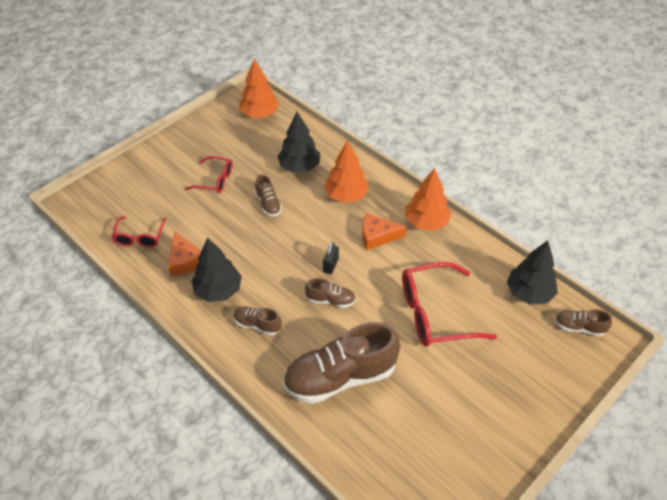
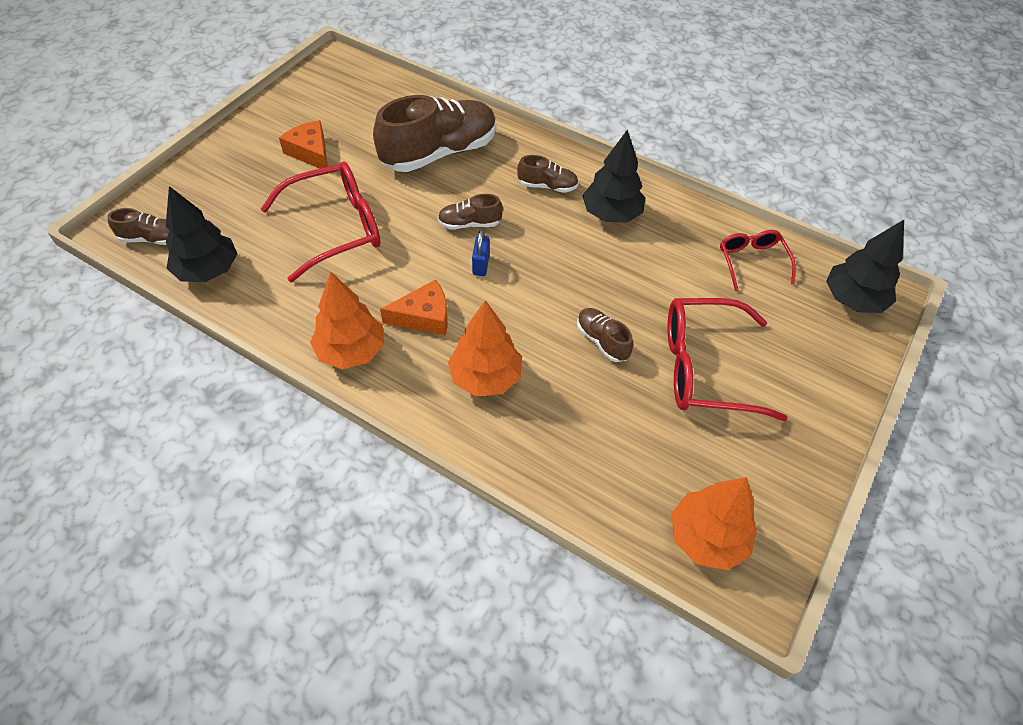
camera: 165 degrees right, 5 degrees up
(185, 260) = (673, 242): orange cheese -> orange cheese (310, 152)
(215, 180) = (704, 368): red glasses -> red glasses, size x1.76
(299, 167) = (580, 420): black tree -> black tree (852, 300)
(330, 265) = (481, 265): black padlock -> blue padlock

